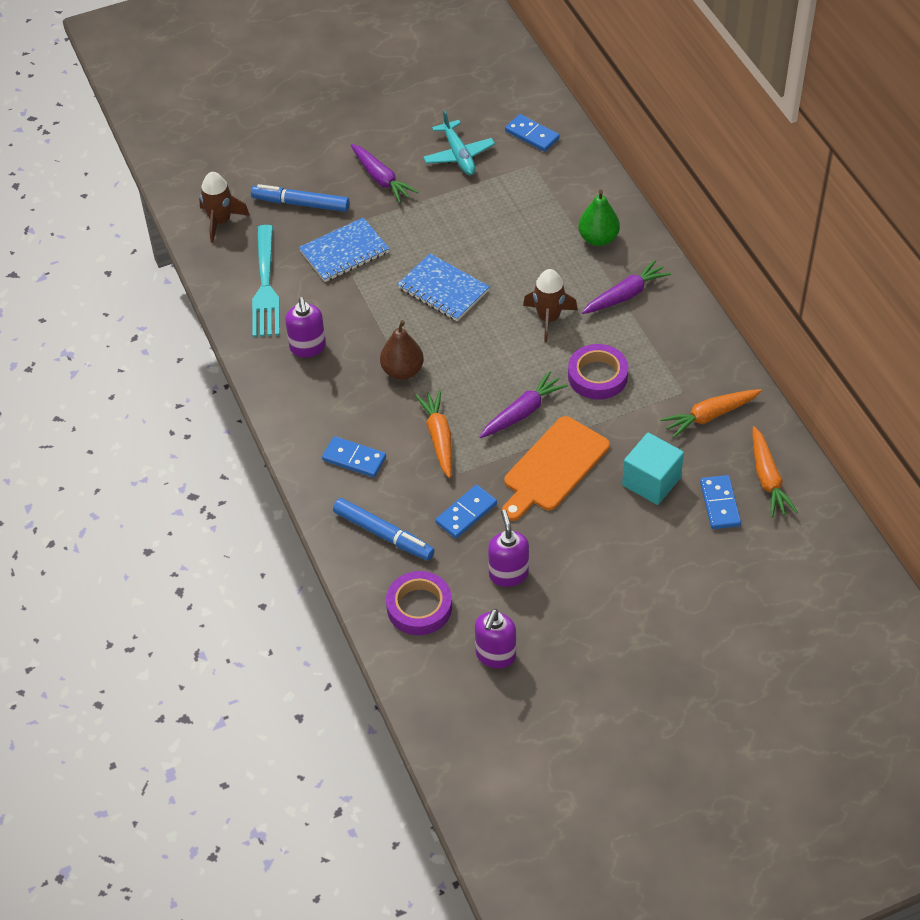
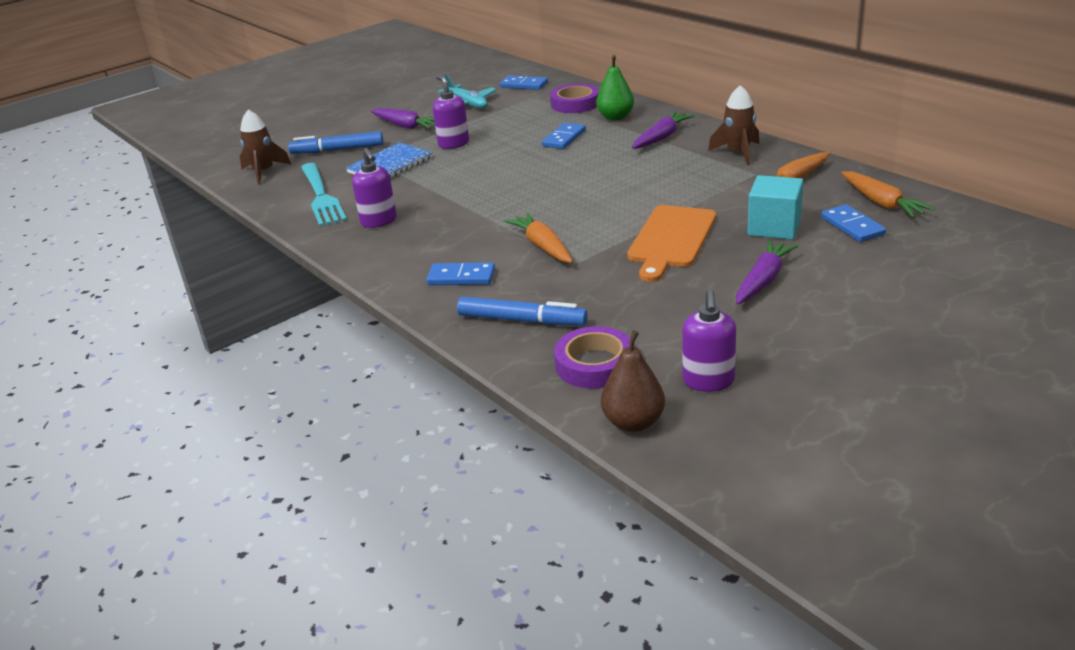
camera: 15 degrees left, 20 degrees down
(402, 371) = (481, 215): brown pear -> brown pear (633, 422)
(443, 289) = (494, 166): blue notebook -> none
(466, 513) = (602, 287): blue domino -> blue domino (564, 138)
(508, 574) = (677, 317): purple soap dispenser -> purple soap dispenser (453, 144)
(522, 412) = (615, 214): purple carrot -> purple carrot (763, 280)
(549, 318) = (602, 161): brown rocket -> brown rocket (738, 152)
(597, 376) = (671, 181): purple tape -> purple tape (575, 104)

